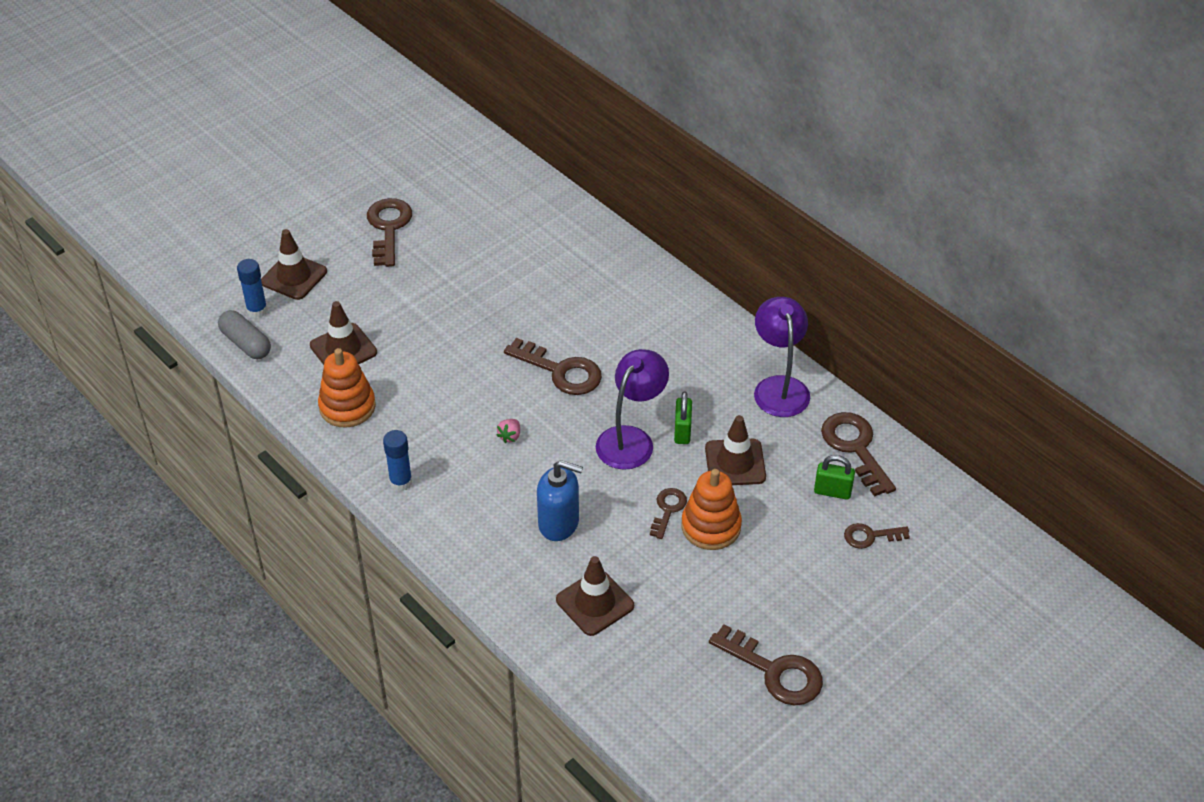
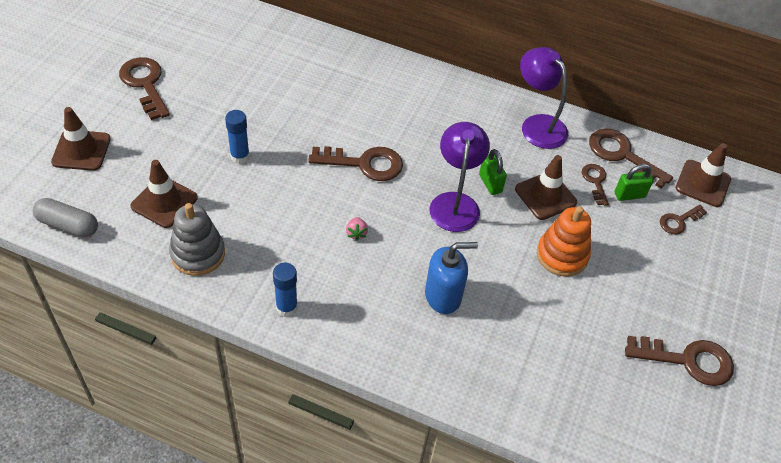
camera: 30 degrees left, 5 degrees up
(257, 310) = (62, 191): blue glue stick -> blue glue stick (240, 156)
(347, 407) = (198, 254): orange stacking toy -> grey stacking toy
(595, 603) = (515, 356): brown traffic cone -> brown traffic cone (703, 183)
(668, 509) = (521, 253): brown key -> brown key (595, 181)

